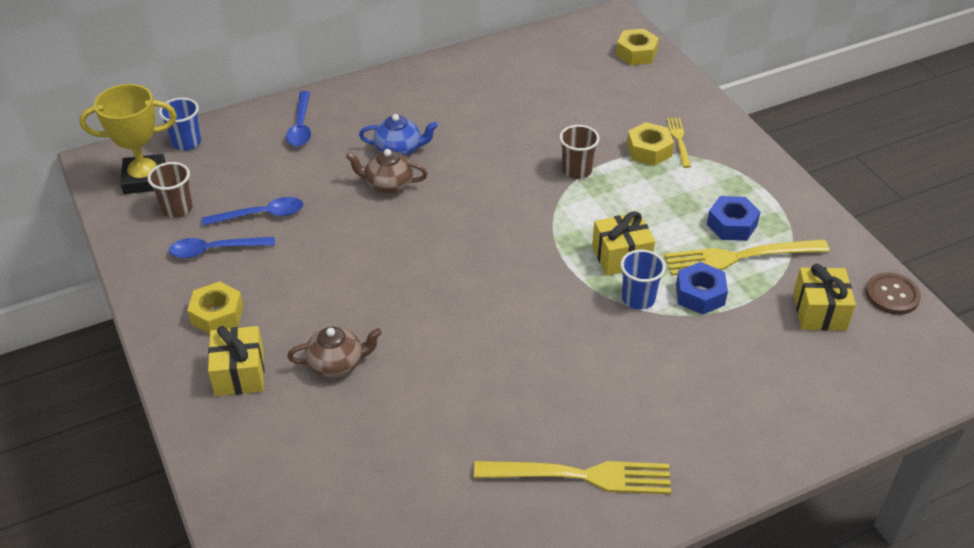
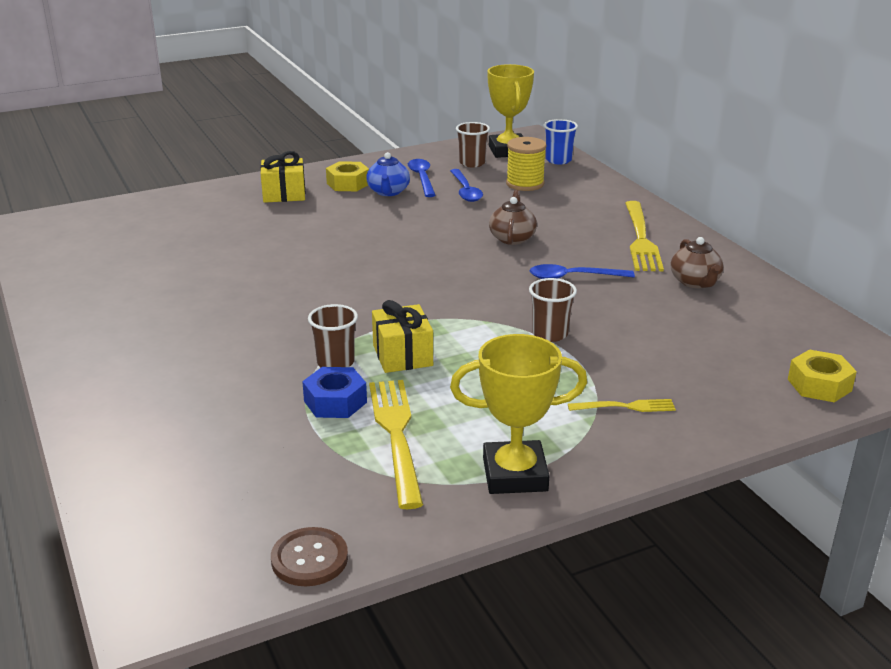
camera: 90 degrees right, 15 degrees down
(249, 170) = (525, 184): none -> yellow spool
(301, 126) = (593, 199): blue spoon -> blue spoon (573, 277)
(337, 364) = (284, 225): brown teapot -> brown teapot (695, 282)
(399, 149) = (567, 241): blue teapot -> blue teapot (388, 192)
(582, 476) = (120, 324): yellow fork -> yellow fork (641, 239)
(638, 298) = (335, 362): blue cup -> brown cup
(649, 150) = (598, 383): yellow nut -> none
(731, 225) = (457, 434): blue nut -> none
(773, 197) = (515, 474): none -> yellow trophy
(819, 311) = (291, 488): yellow gift -> none

